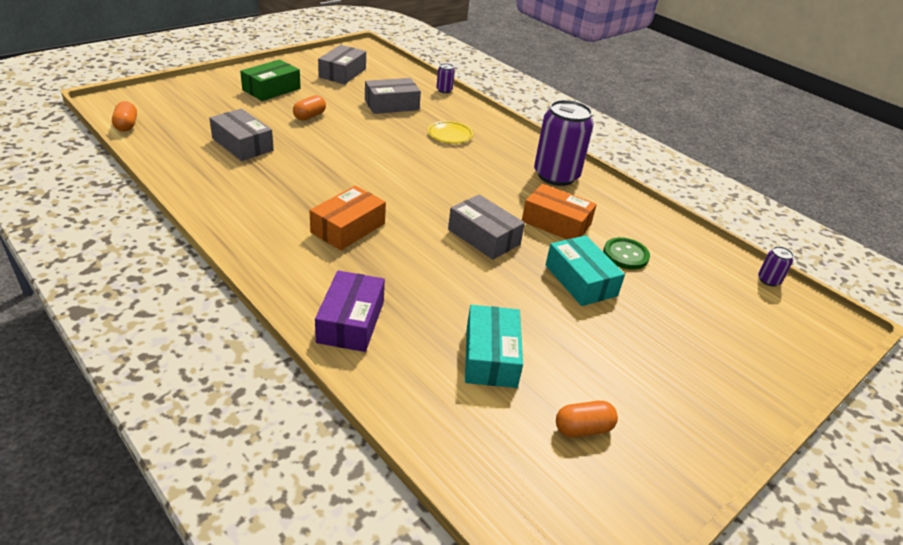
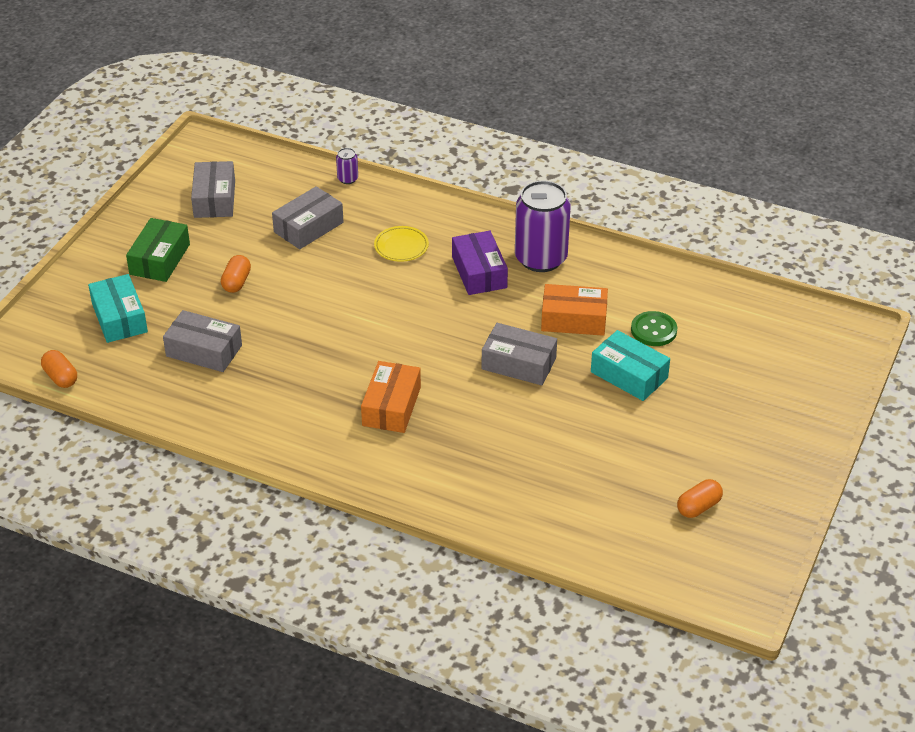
camera: 20 degrees left, 5 degrees up
(351, 321) = (467, 496): purple box -> purple box (479, 272)
(490, 356) = (598, 478): turquoise box -> turquoise box (119, 318)
(768, 280) = (786, 306): purple can -> none

